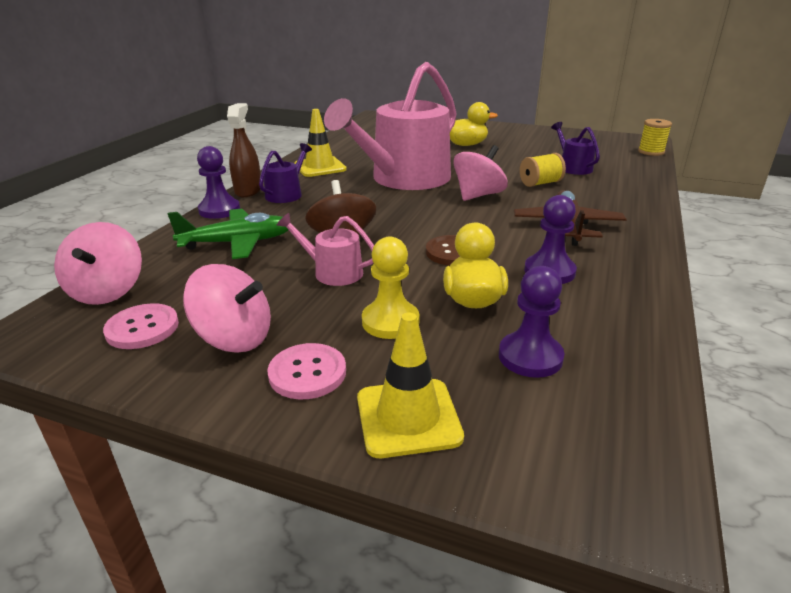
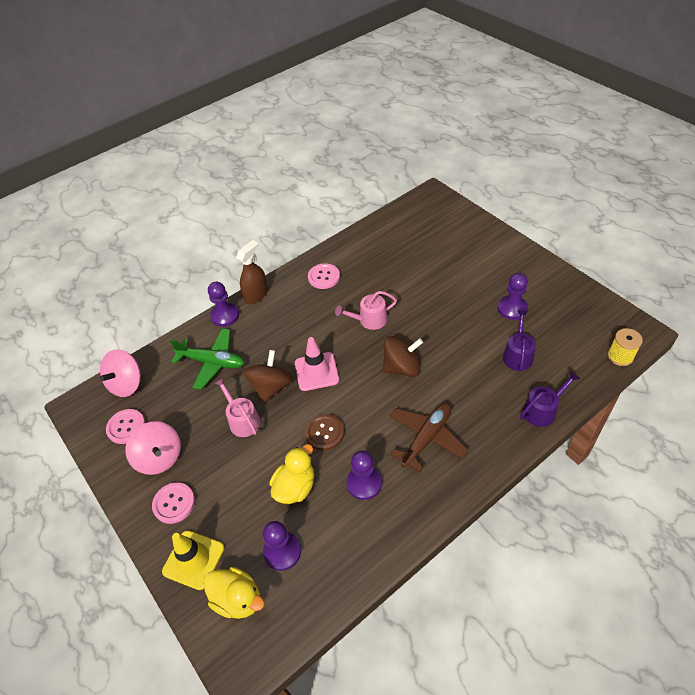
camera: 35 degrees right, 20 degrees up
(286, 194) = (276, 310): purple watering can -> purple watering can (542, 410)
(320, 167) = (324, 277): yellow traffic cone -> pink button
(387, 218) = (316, 371): none -> pink traffic cone
(390, 322) = (238, 483): yellow pawn -> none
(404, 179) = (369, 320): pink watering can -> pink watering can, size x0.43
(466, 145) = (463, 279): yellow duck -> yellow duck (238, 599)
(478, 195) = (402, 367): pink spinning top -> brown spinning top
(530, 149) = (512, 308): none -> purple pawn
(540, 183) = (465, 369): yellow spool -> none

